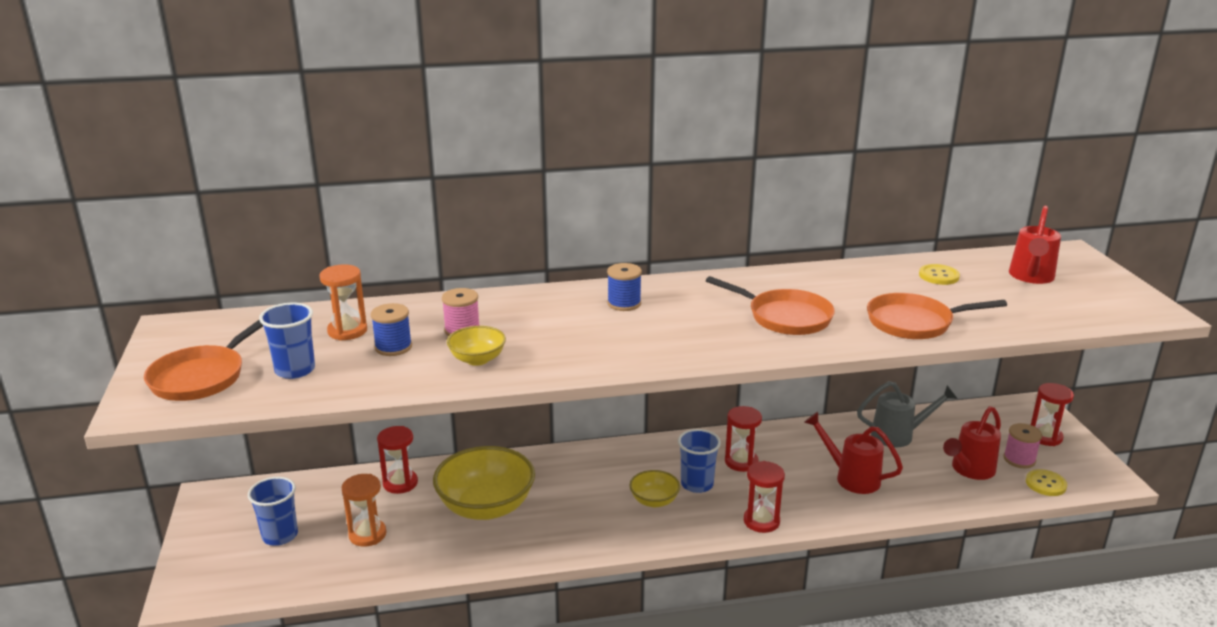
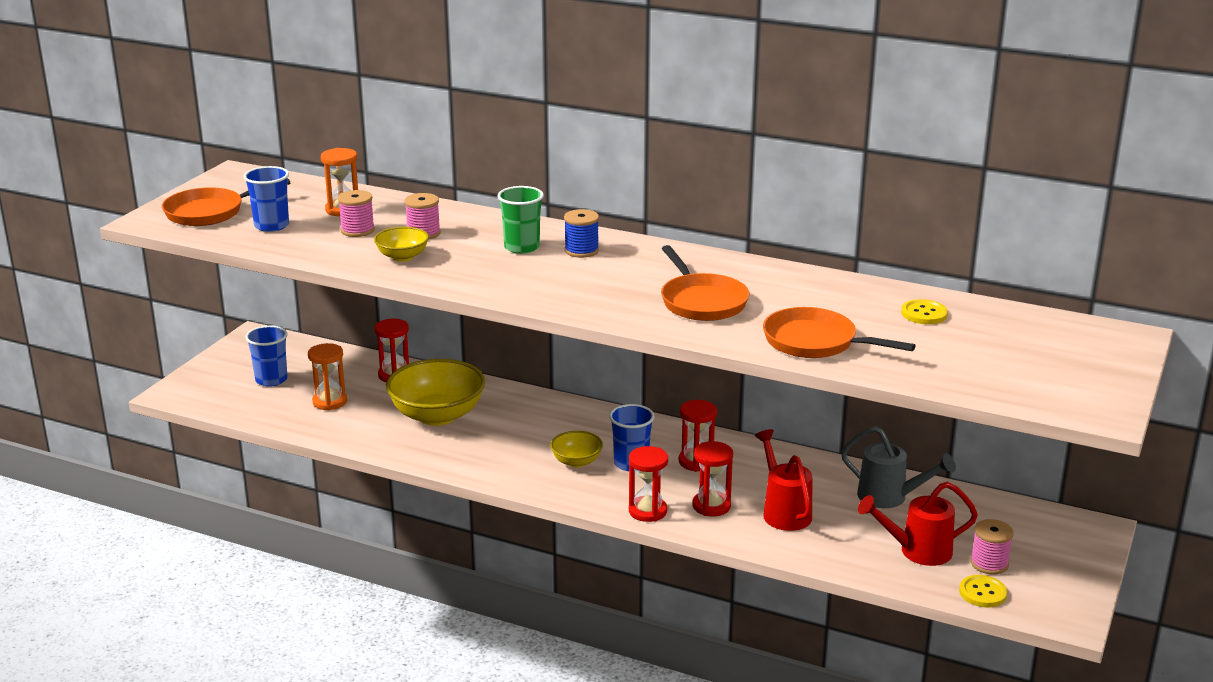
camera: 35 degrees right, 0 degrees up
(393, 347) = (357, 230): blue spool -> pink spool
(570, 316) = (522, 247): none -> green cup
(1031, 277) = (1025, 343): red watering can -> none
(1045, 437) = (1055, 557): red hourglass -> red hourglass (711, 506)

